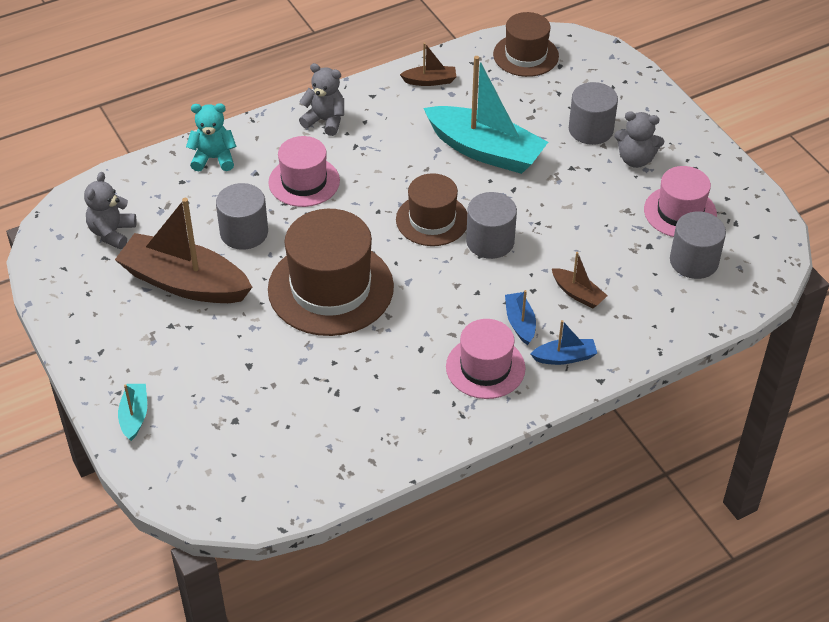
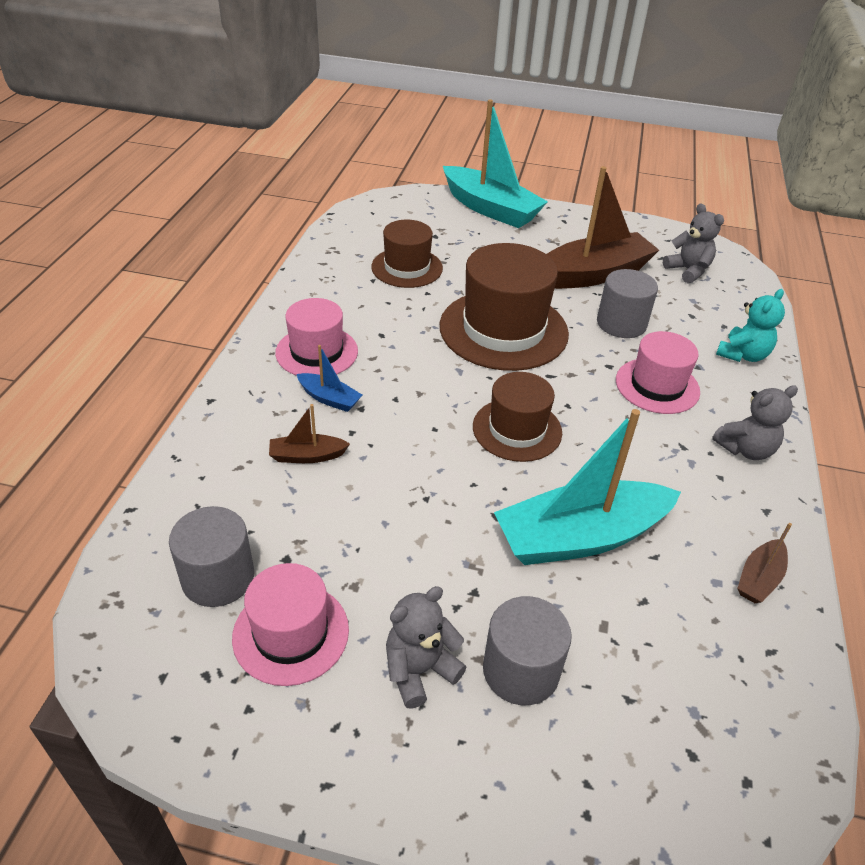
camera: 130 degrees right, 5 degrees down
(134, 416) = (490, 209): turquoise boat -> turquoise boat, size x2.23
(490, 241) = (443, 447): grey cylinder -> none
(525, 55) = (748, 729): brown hat -> brown hat (407, 267)
(564, 357) = (260, 397): blue boat -> none

